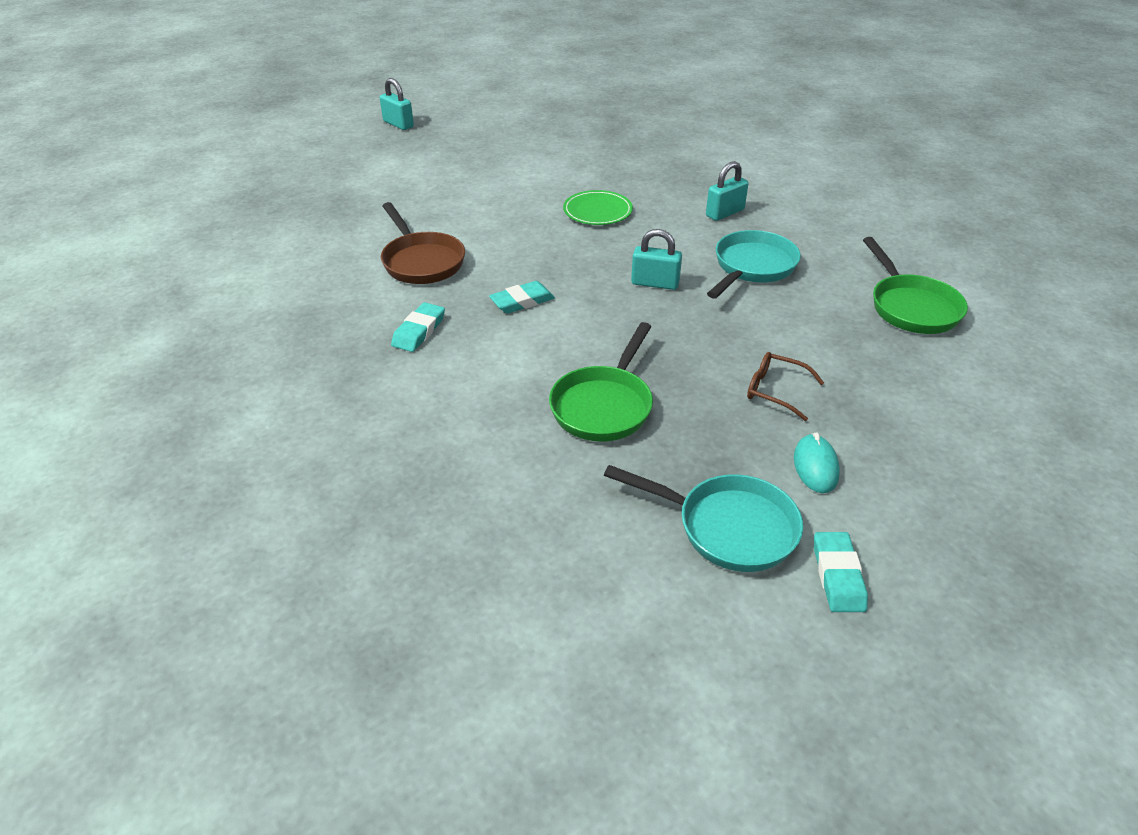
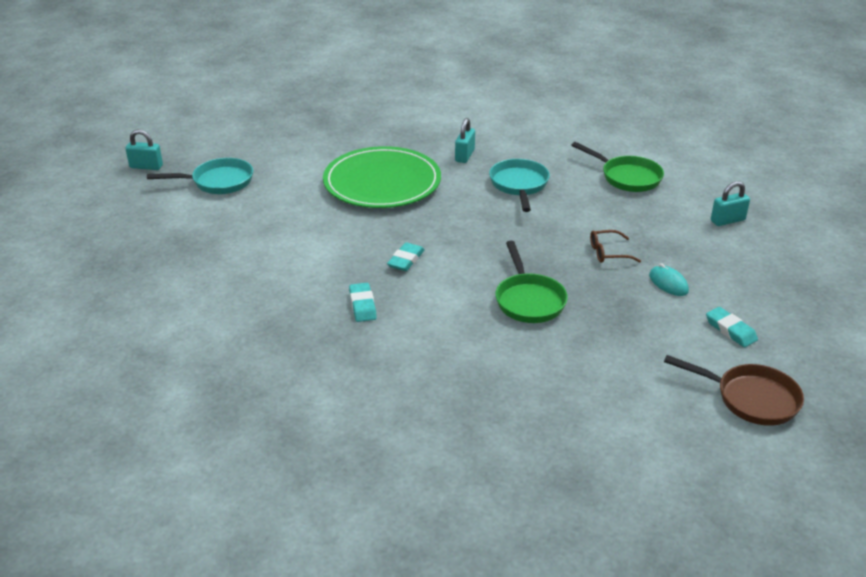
camera: 35 degrees left, 5 degrees down
(421, 261) = (304, 260): brown pan -> brown pan (750, 398)
(597, 211) = (382, 182): green plate -> green plate, size x2.15
(655, 283) = (474, 217): turquoise padlock -> turquoise padlock (727, 220)
(728, 527) = (660, 332): turquoise pan -> turquoise pan (218, 182)

